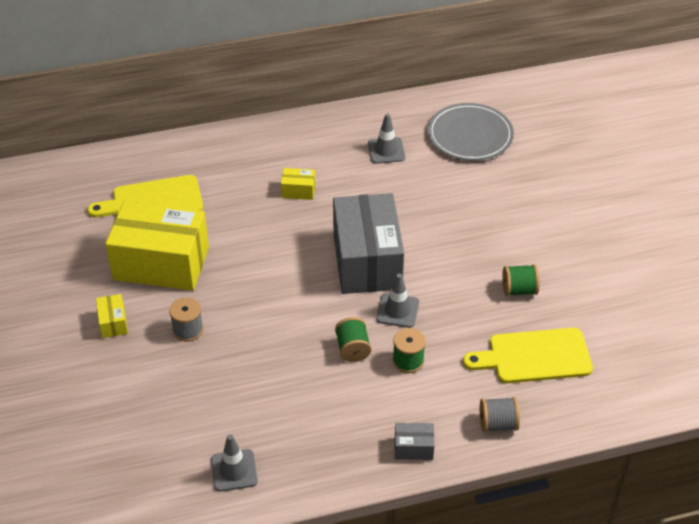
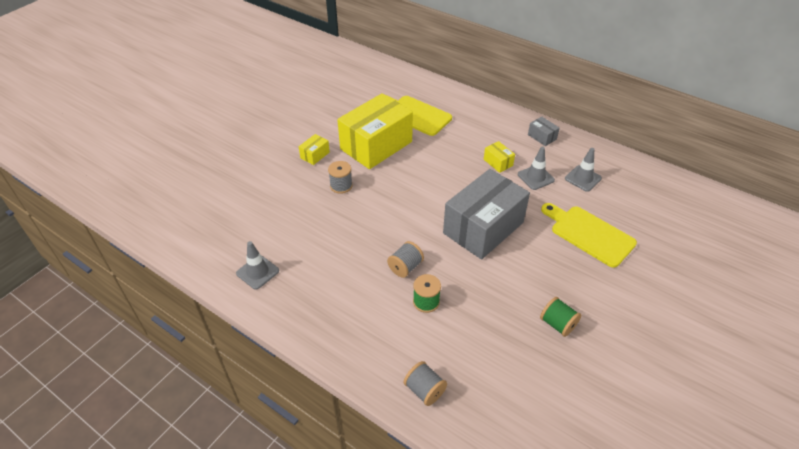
camera: 50 degrees right, 0 degrees up
(161, 263) = (376, 145): yellow box -> yellow box turned 75 degrees clockwise
(353, 349) = (405, 267): green spool -> grey spool
(397, 310) = (461, 269): grey traffic cone -> grey traffic cone (535, 177)
(413, 448) = (356, 353): grey box -> grey box (542, 137)
(470, 135) = (655, 208): grey plate -> none
(534, 356) = (508, 373): yellow cutting board -> yellow cutting board (589, 234)

